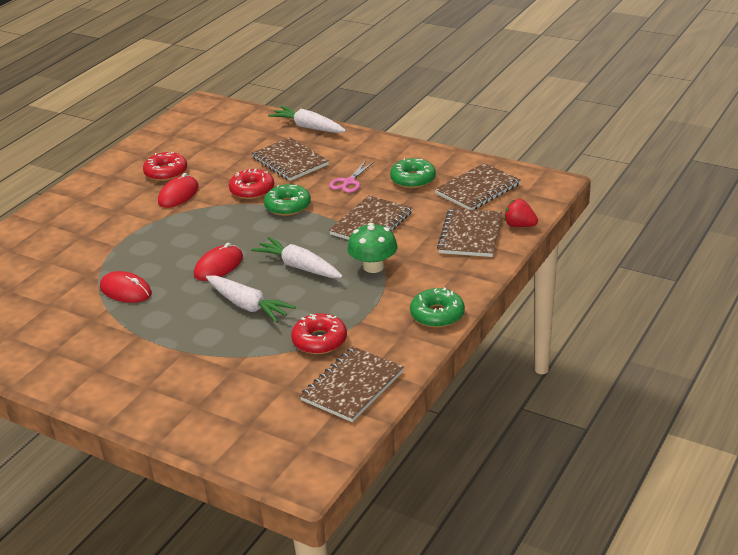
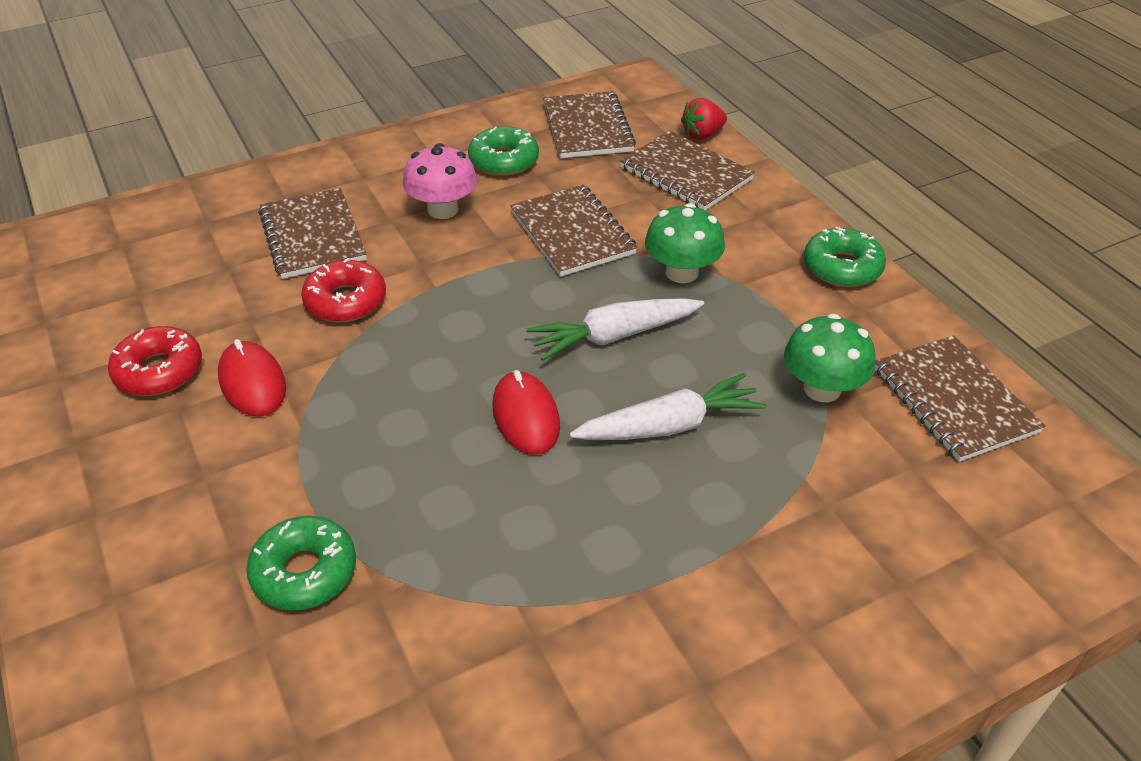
camera: 60 degrees left, 10 degrees up
(126, 291) = (485, 557): red mouse -> none
(288, 206) = (437, 285): green donut -> green donut (304, 572)
(290, 161) = (313, 236): brown notebook -> brown notebook turned 75 degrees clockwise
(308, 127) = (242, 184): white carrot -> none
(319, 341) = (822, 389): red donut -> green mushroom
(349, 182) = (443, 209): pink scissors -> pink mushroom

